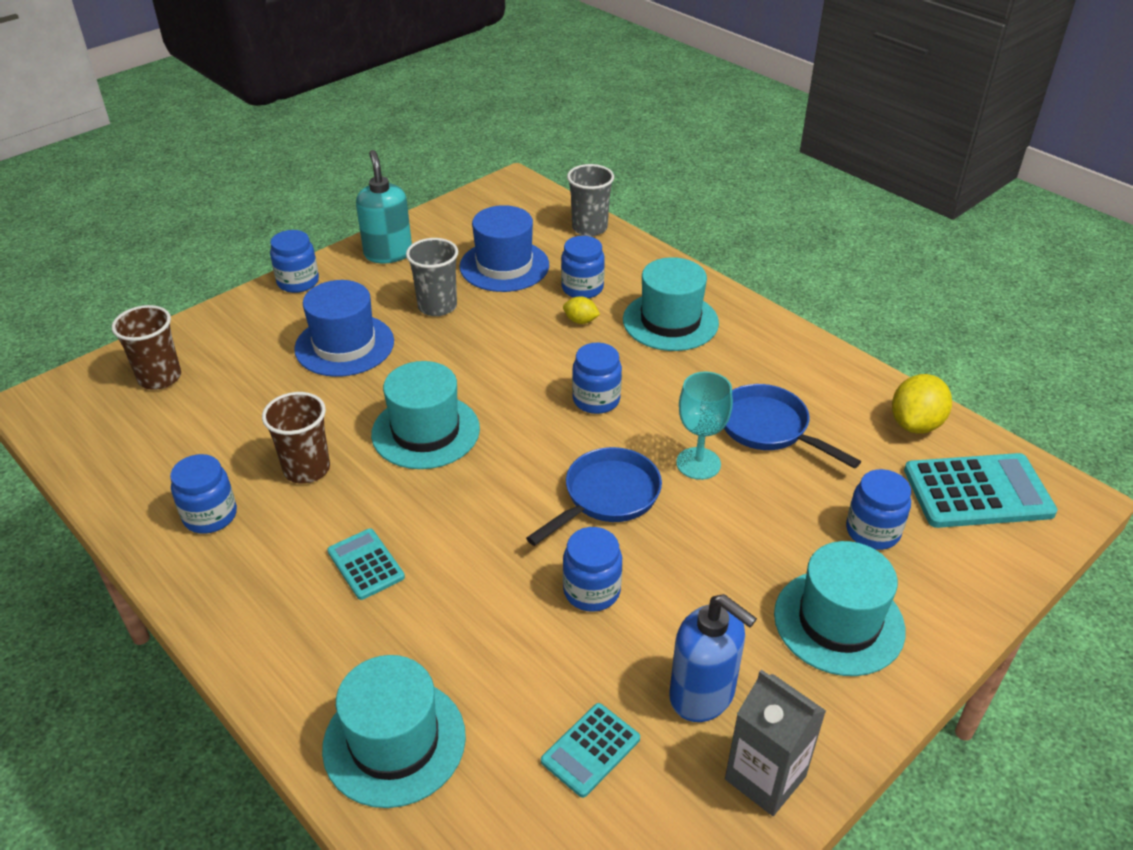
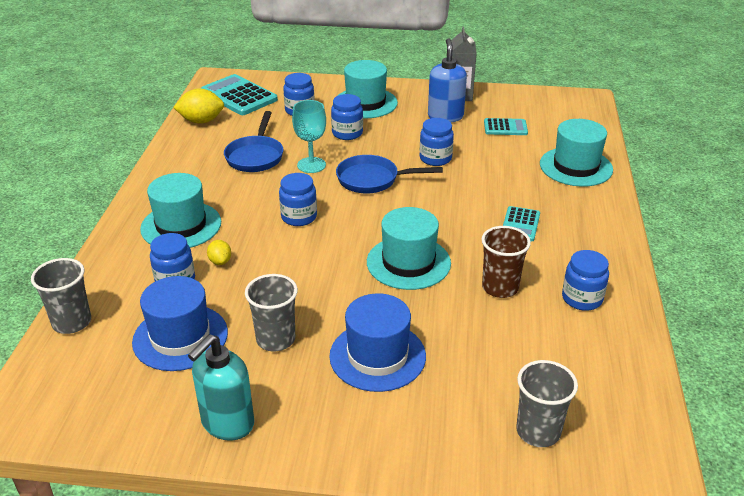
camera: 130 degrees left, 5 degrees down
(160, 378) = (538, 431): brown cup -> grey cup
(298, 282) = (333, 452): blue jar -> blue jar (347, 133)

